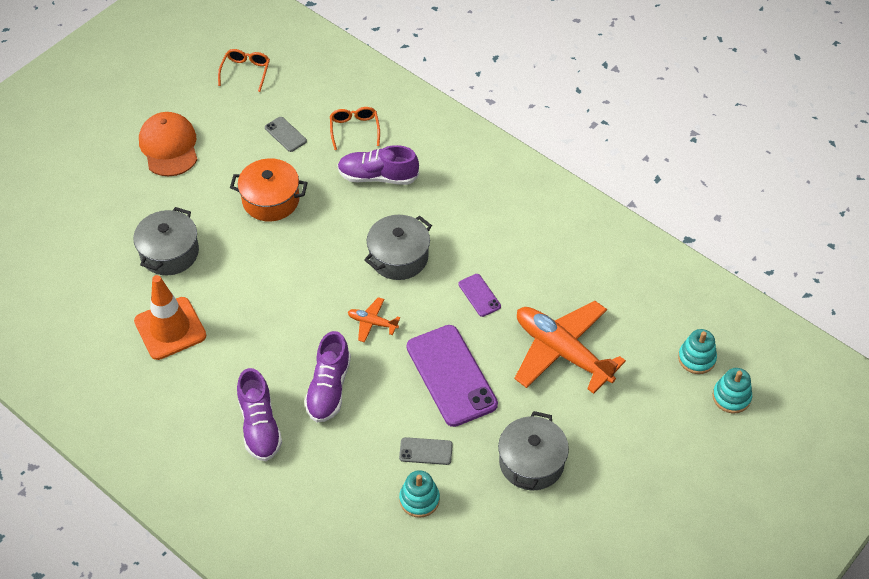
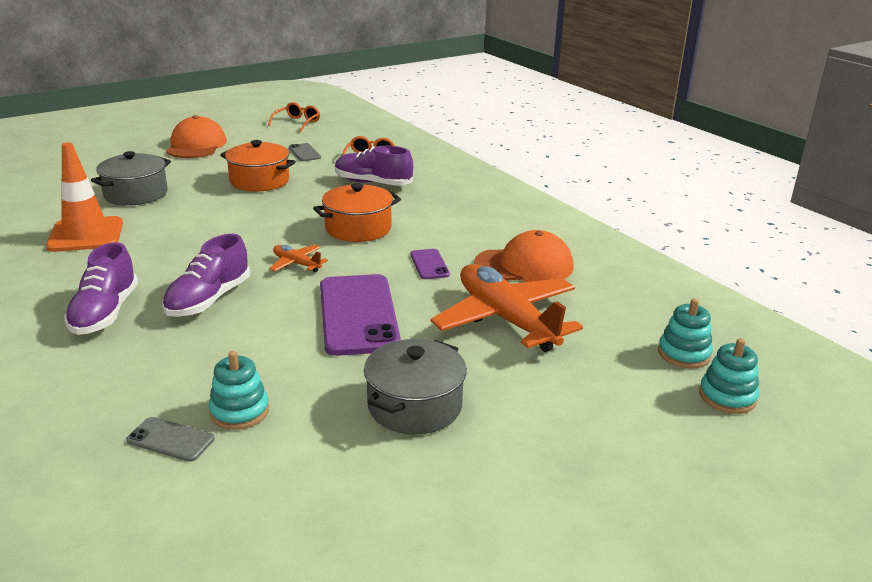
camera: 15 degrees right, 25 degrees down
(399, 257) = (358, 228): grey pot -> orange pot
(425, 451) = (282, 369): grey phone -> grey phone (170, 439)
(555, 276) = (524, 265): none -> orange cap

